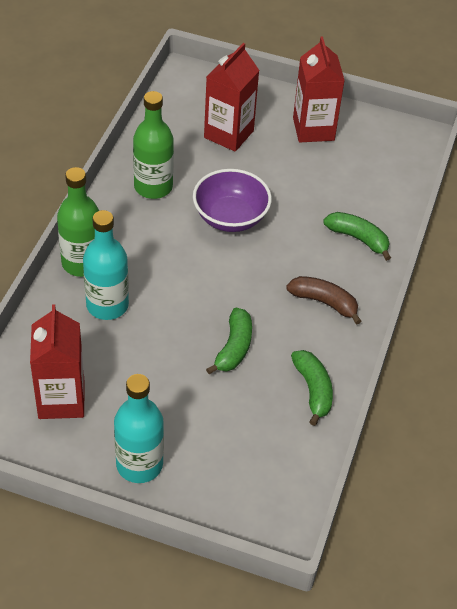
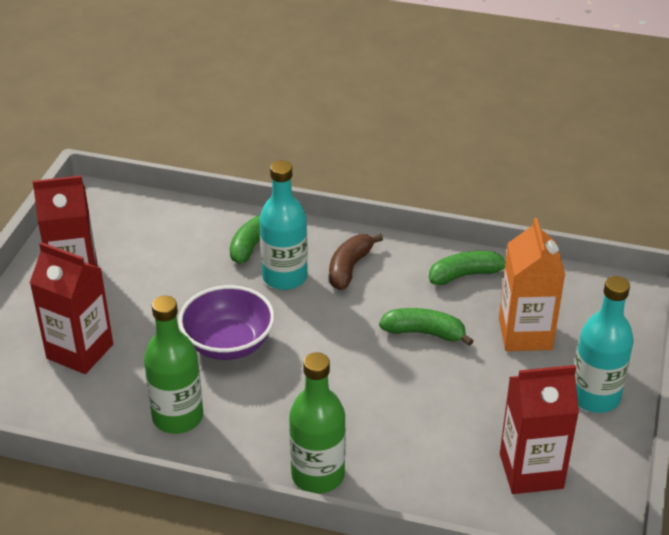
camera: 90 degrees left, 10 degrees down
(107, 305) = (383, 444): turquoise bottle -> turquoise bottle (285, 277)
(226, 424) = (525, 334): none -> orange carton

